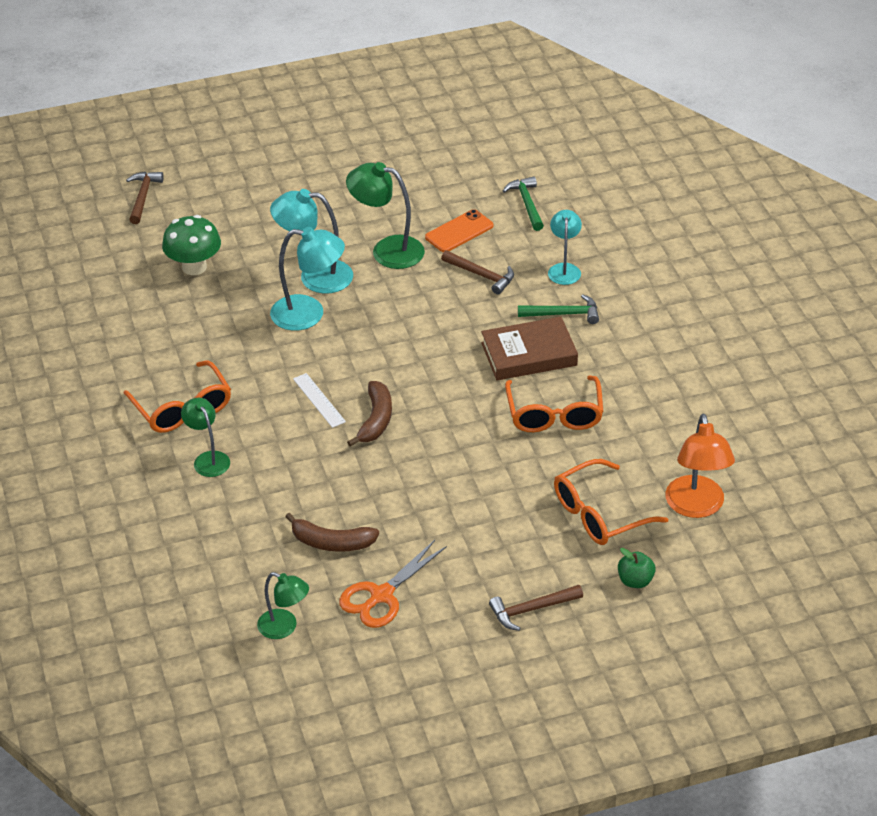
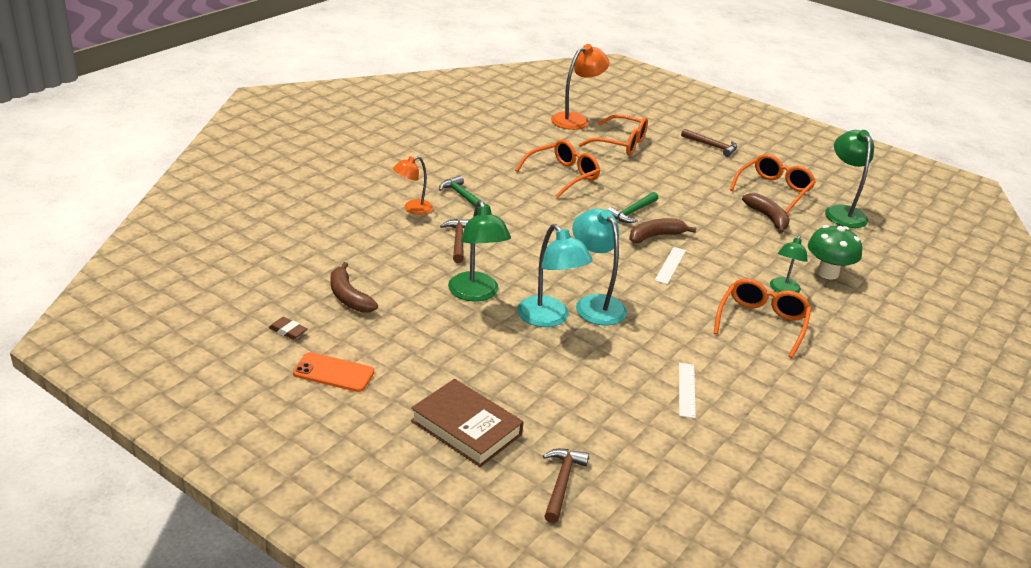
camera: 130 degrees left, 10 degrees down
(143, 197) = (561, 483): brown hammer -> brown hammer turned 135 degrees clockwise
(158, 307) = (686, 390): none -> white ruler
(194, 267) = (616, 393): green mushroom -> green mushroom (827, 273)
(284, 627) = (842, 212): green lamp -> green lamp, size x1.58
(381, 595) = (774, 190): orange scissors -> orange glasses
(425, 136) = (288, 331): none -> brown eraser
(445, 179) = (348, 297): none -> brown banana
(459, 232) = (415, 267): orange phone -> orange phone (333, 373)
(527, 204) = (346, 246): green hammer -> green hammer (632, 212)
(529, 354) = (519, 198): brown book -> brown book (466, 428)
(564, 269) = (412, 209): turquoise lamp -> orange lamp
(635, 581) = (650, 124): green apple -> none

